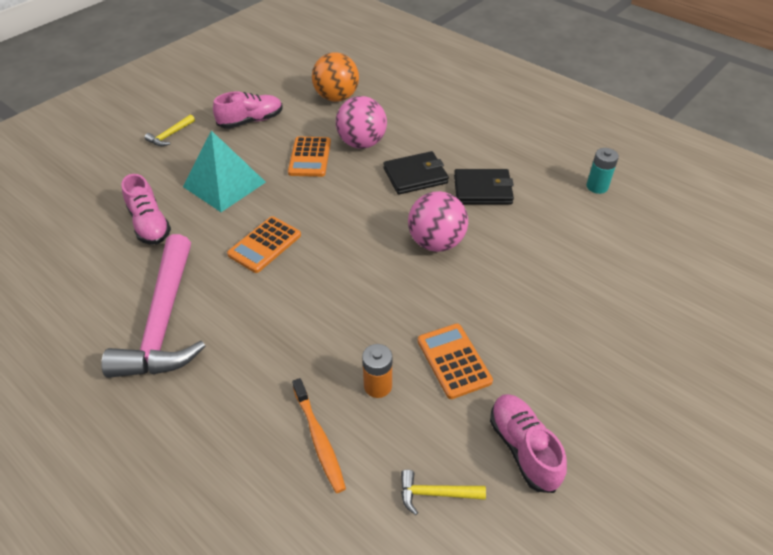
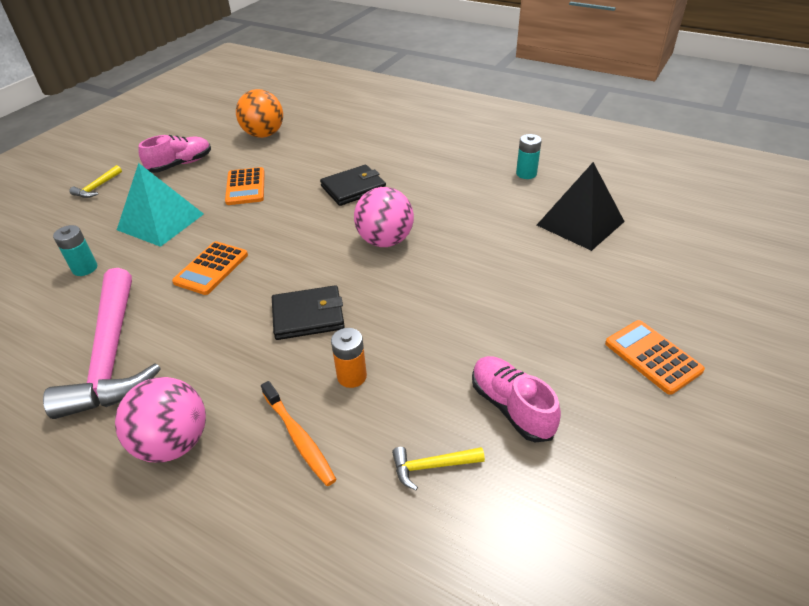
camera: 10 degrees left, 5 degrees down
(150, 224) = (85, 268): pink shoe -> turquoise battery
(362, 143) = (295, 168): pink ball -> pink ball (173, 443)
(453, 361) = (424, 340): orange calculator -> orange calculator (652, 357)
(482, 190) = (420, 191): black wallet -> black wallet (308, 316)
(640, 256) = (580, 223): none -> black pyramid

